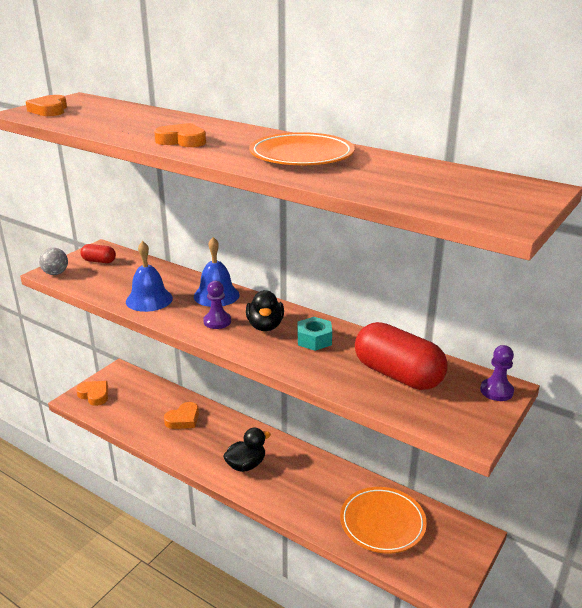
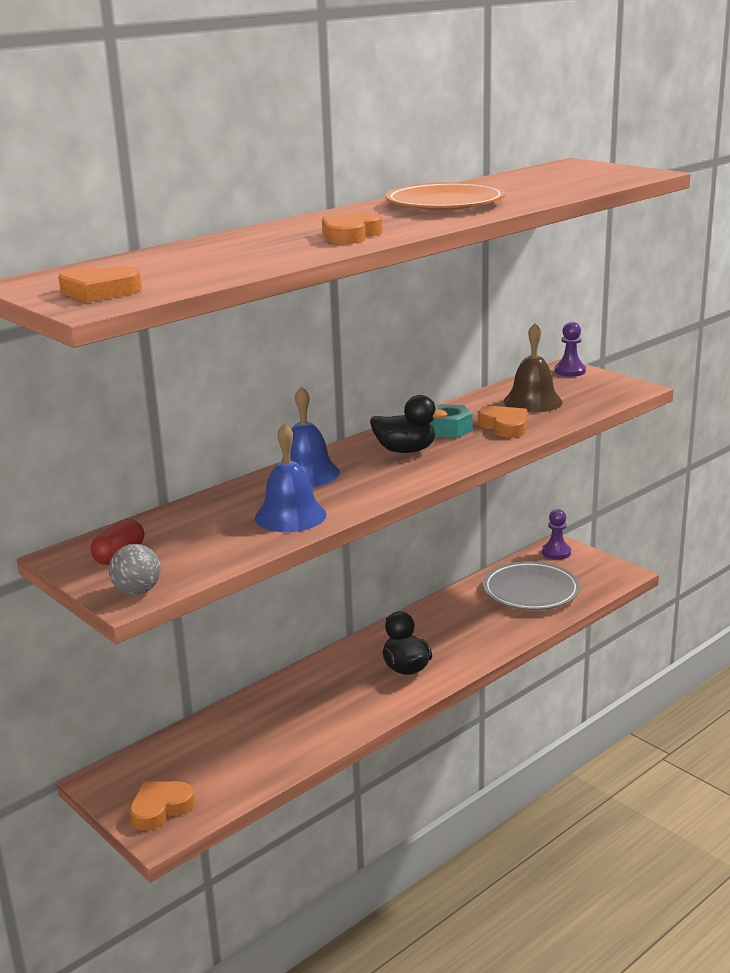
camera: 75 degrees left, 5 degrees down
(183, 419) = (281, 714): orange heart -> orange heart (504, 426)
(217, 321) = (380, 475): purple pawn -> purple pawn (556, 552)
(382, 523) = (530, 591): orange plate -> grey plate
(398, 375) = (532, 401): red capsule -> brown bell

